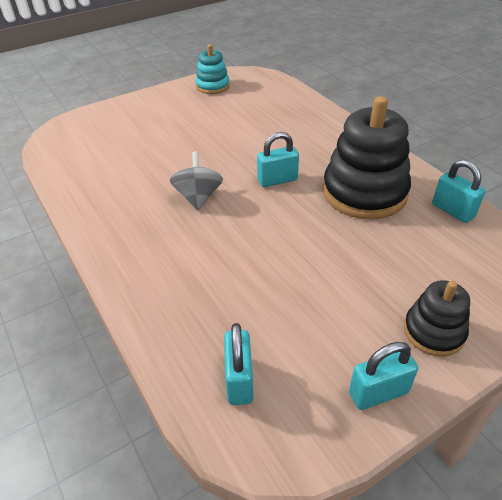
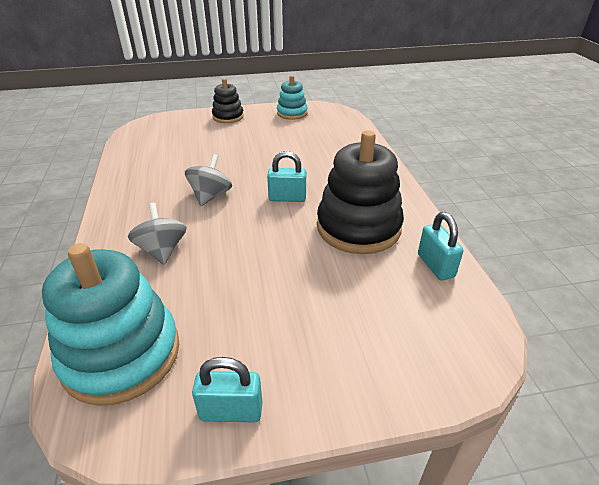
camera: 20 degrees right, 5 degrees down
(194, 267) = (162, 250): none -> grey spinning top
(239, 380) = (121, 354): turquoise padlock -> turquoise stacking toy
(433, 332) = (329, 373): black stacking toy -> black stacking toy (228, 117)

